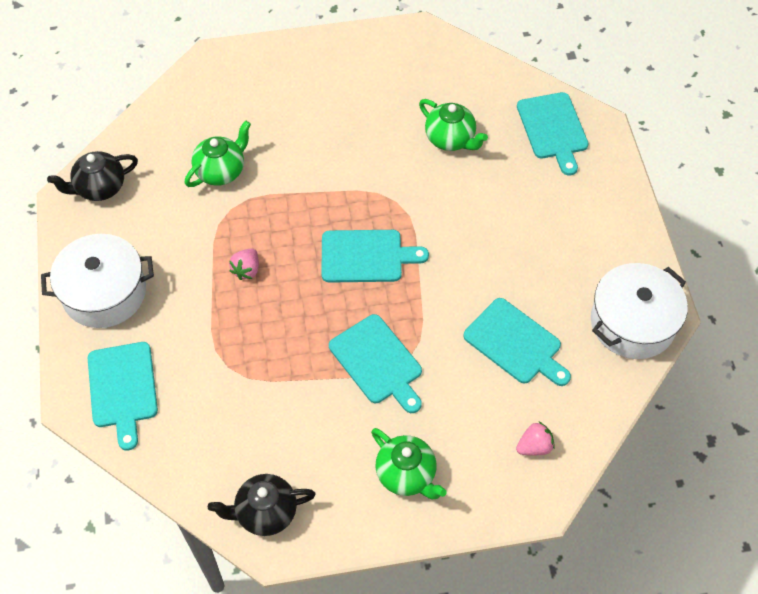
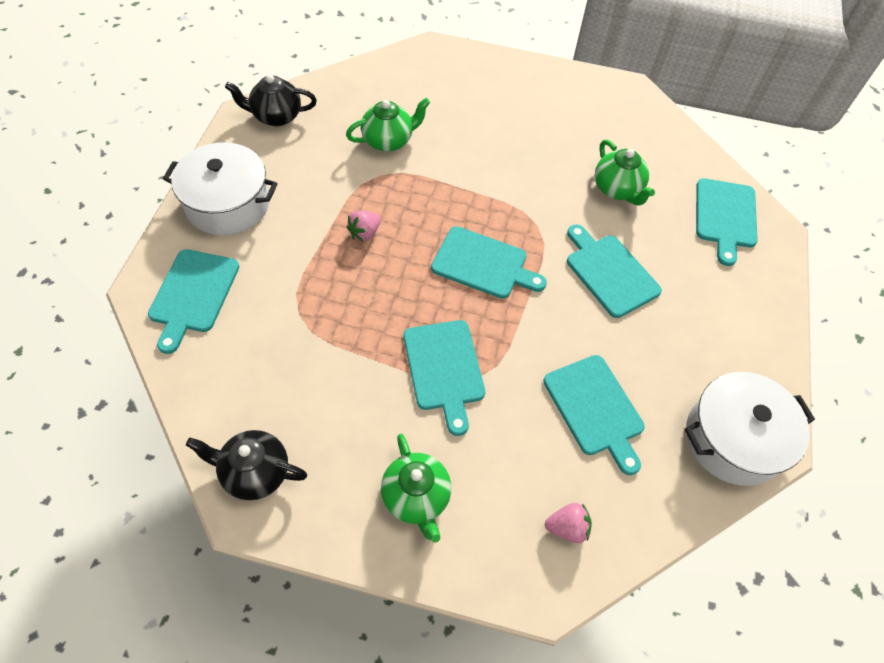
camera: 20 degrees right, 0 degrees up
(477, 220) = (610, 272): none -> turquoise cutting board

